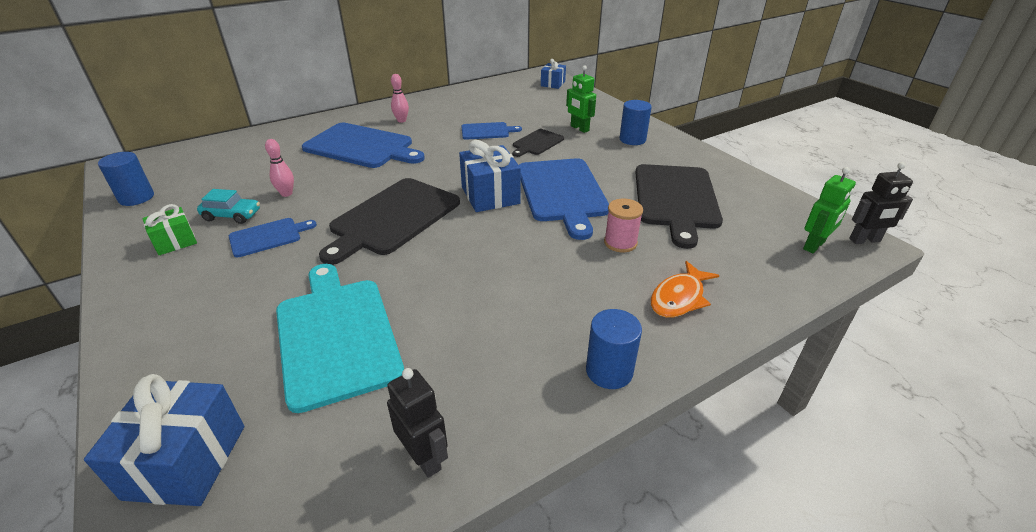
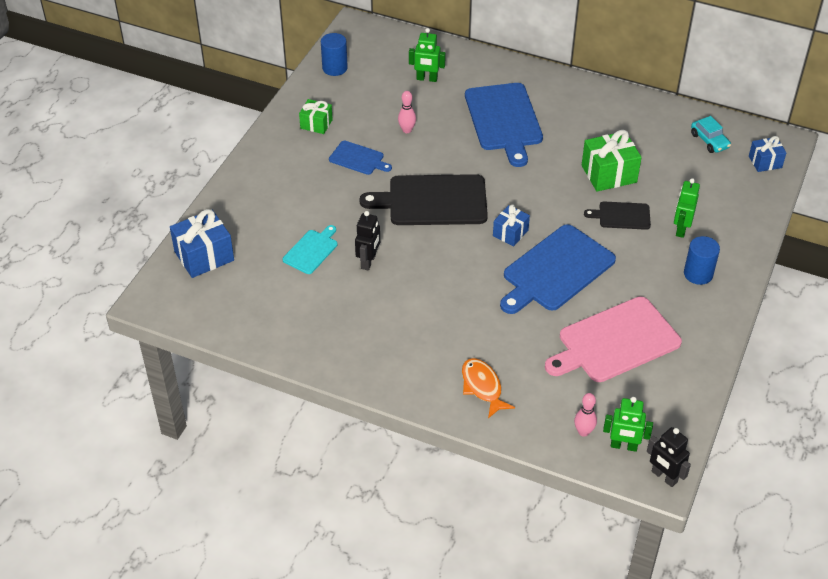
camera: 55 degrees right, 10 degrees up
(232, 216) = (361, 125): turquoise car -> turquoise car (709, 141)
(251, 159) = (427, 79): none -> green robot
(336, 335) = (311, 250): turquoise cutting board -> turquoise cutting board, size x0.51
(401, 120) = (569, 112): pink bowling pin -> pink bowling pin (583, 432)
(424, 458) = (270, 334): black robot -> black robot (368, 262)
(487, 131) = (609, 174): blue cutting board -> green gift
(490, 195) = (510, 233): blue gift -> blue gift, size x0.60
(609, 371) = (385, 378): blue cylinder -> none
(620, 243) = (518, 333): pink spool -> none
(676, 199) = (615, 341): black cutting board -> pink cutting board
(679, 298) = (482, 387): orange fish -> orange fish turned 60 degrees clockwise

